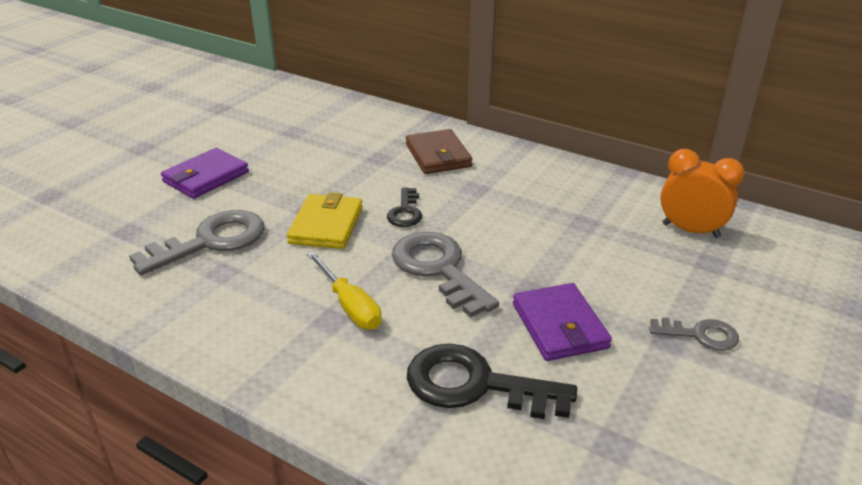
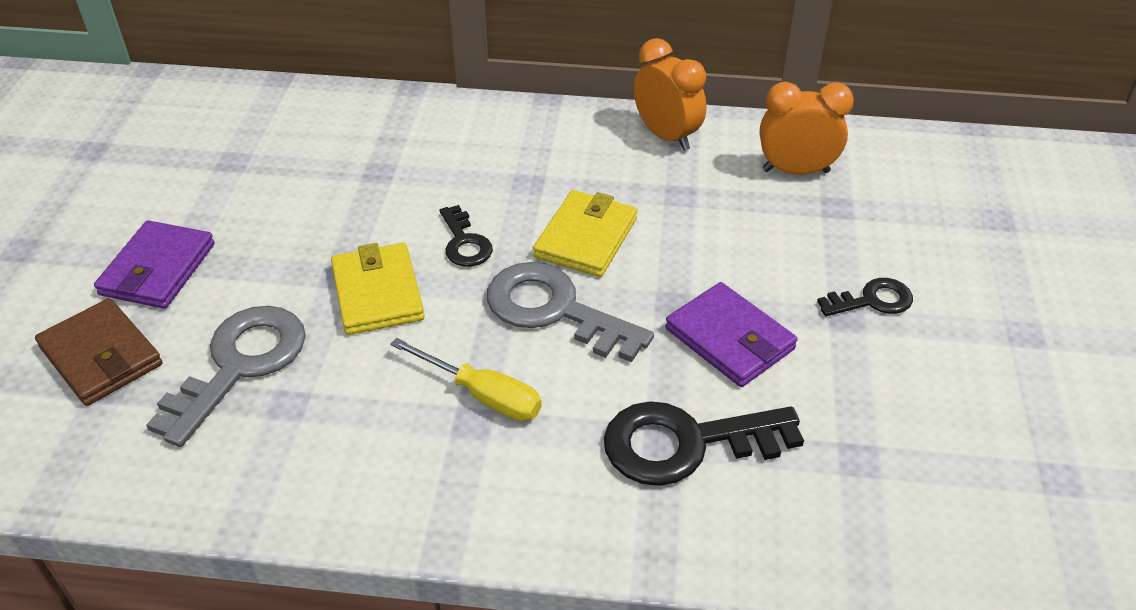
camera: 25 degrees left, 10 degrees up
(438, 155) = (452, 147): brown wallet -> brown wallet (101, 356)
(493, 231) = (585, 238): none -> yellow wallet
(599, 184) = (666, 136): none -> orange clock
(700, 335) = (872, 300): grey key -> black key

